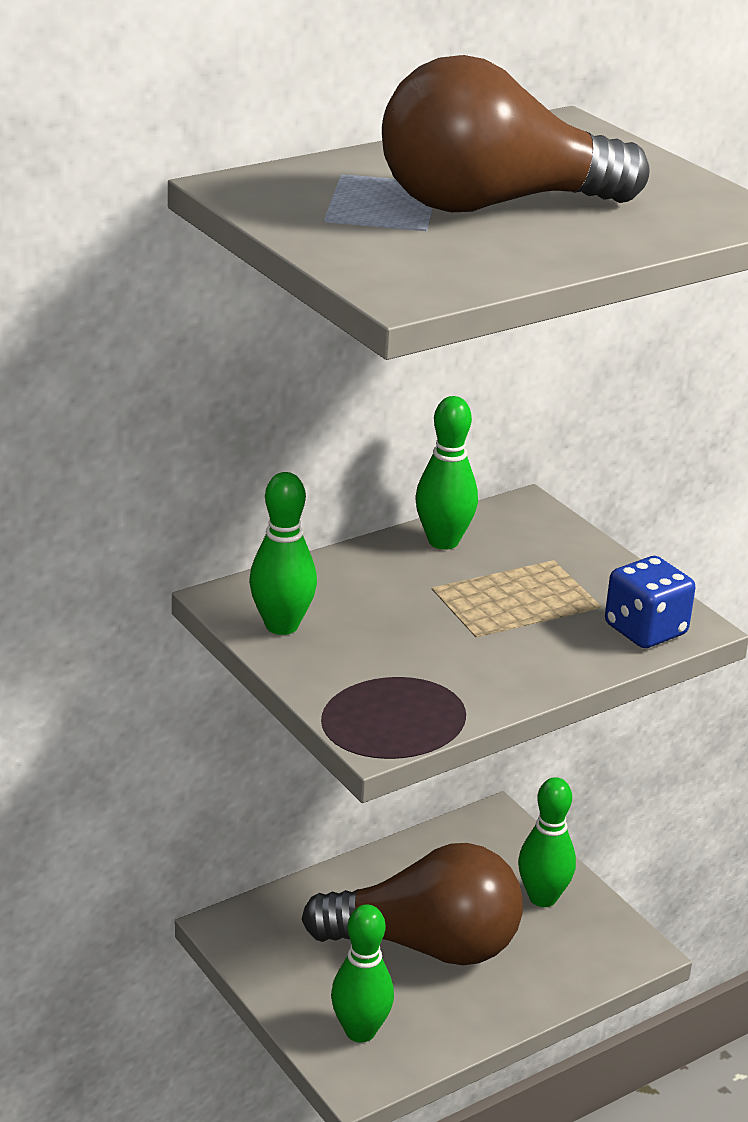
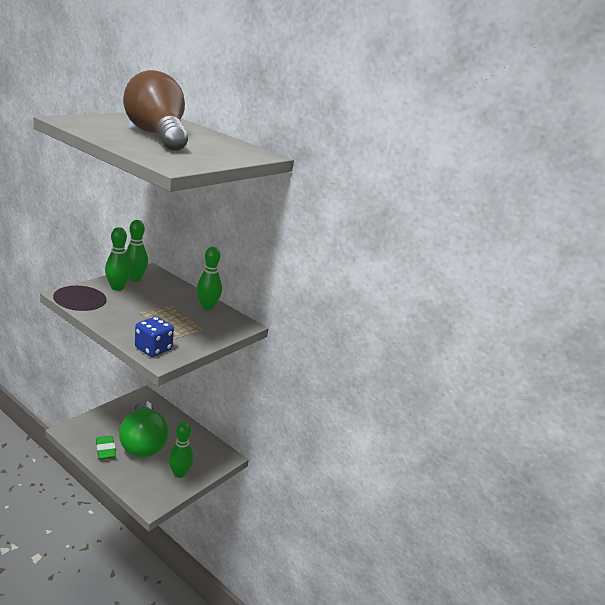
camera: 70 degrees right, 5 degrees down
(360, 1031) = (93, 429): green bowling pin -> green bowling pin (117, 288)
(426, 945) = (143, 442): brown light bulb -> green light bulb
(447, 1012) = (105, 450): none -> green eraser

